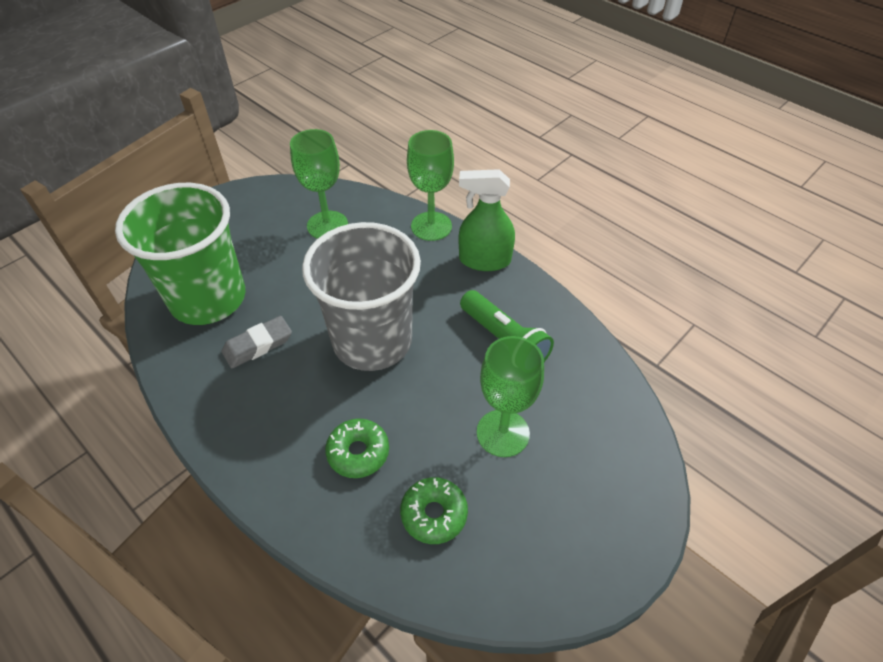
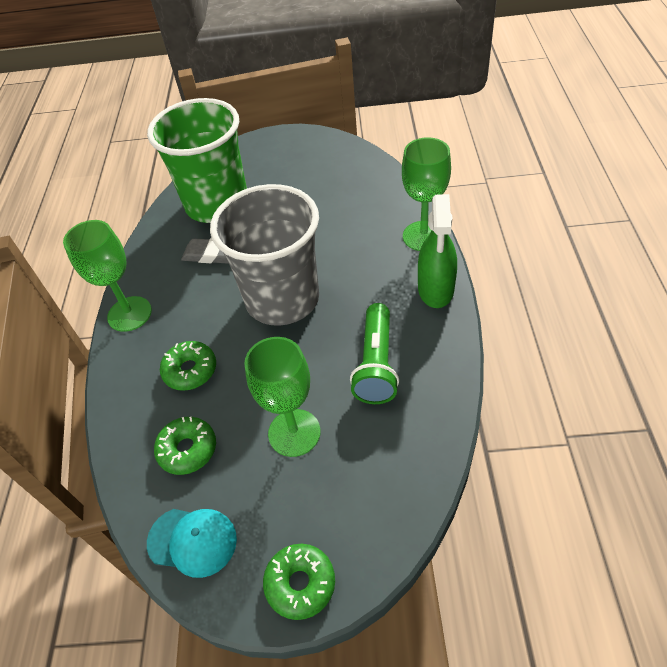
camera: 50 degrees right, 0 degrees up
(327, 225) = (346, 193): green goblet -> green goblet (129, 314)
(484, 260) = (435, 289): green spray bottle -> green spray bottle turned 135 degrees counterclockwise
(522, 575) = (192, 541): none -> turquoise cap
(629, 530) = (300, 584): none -> green donut

